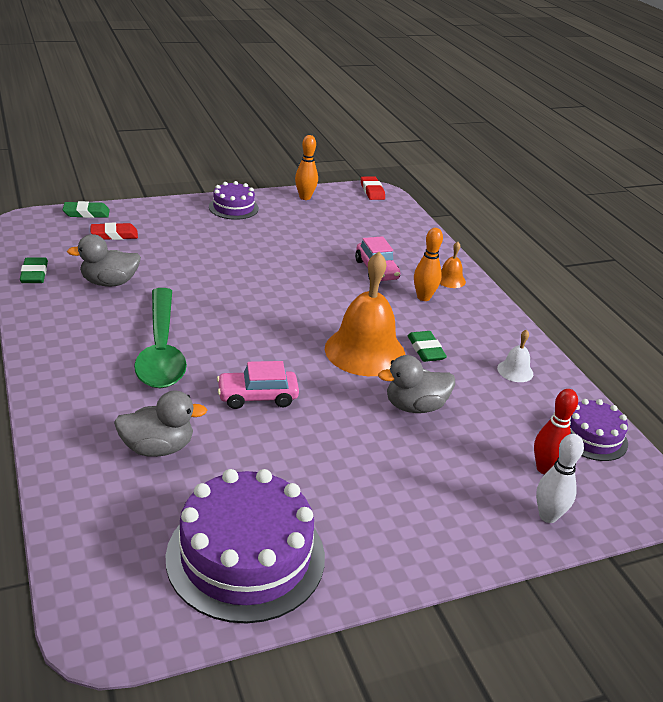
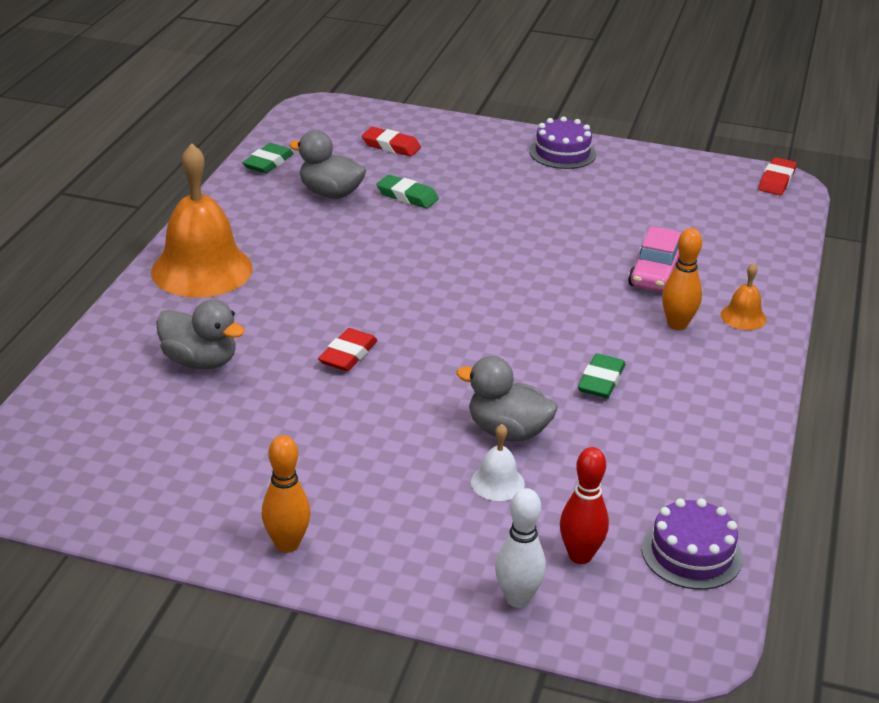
camera: 40 degrees right, 0 degrees up
(86, 213) = (388, 115): green eraser -> green eraser (407, 196)
(161, 350) = (306, 275): green spoon -> none
(245, 556) = (169, 483): purple cake -> none
(257, 397) = (348, 354): pink car -> red eraser
(305, 197) = (670, 164): orange bowling pin -> orange bowling pin (287, 544)
(365, 351) = (523, 355): orange bell -> orange bell (202, 269)
(515, 371) = (688, 446): white bell -> white bell (497, 482)

